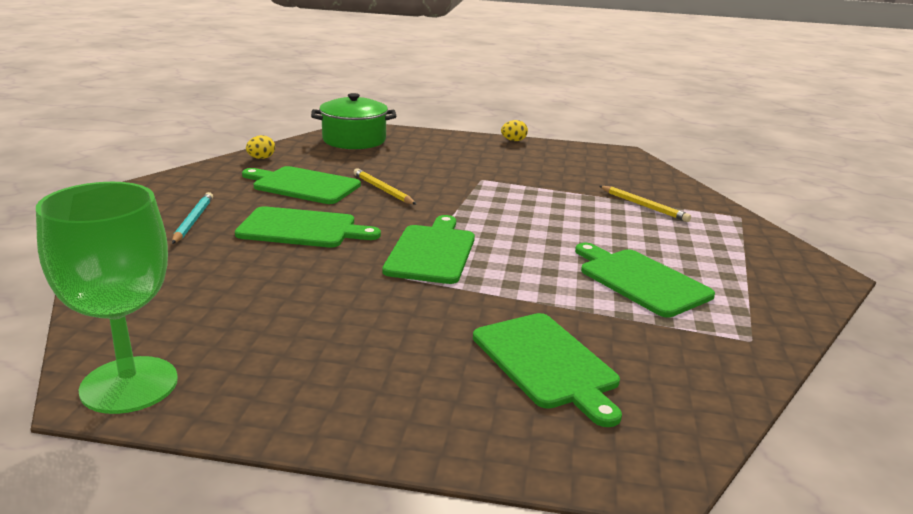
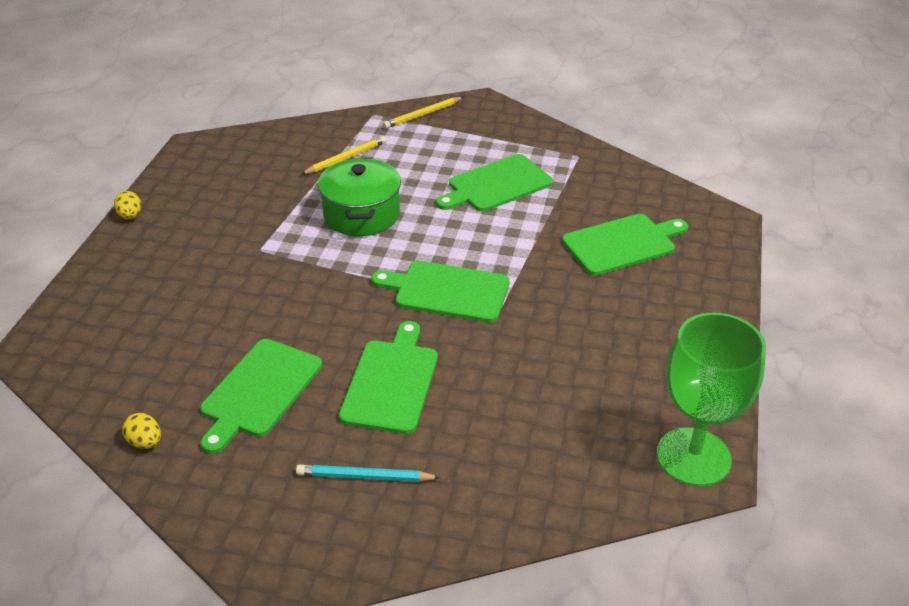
camera: 85 degrees left, 15 degrees up
(354, 140) = (87, 353): green pot -> green pot (361, 214)
(383, 190) = (283, 324): yellow pencil -> yellow pencil (422, 115)

